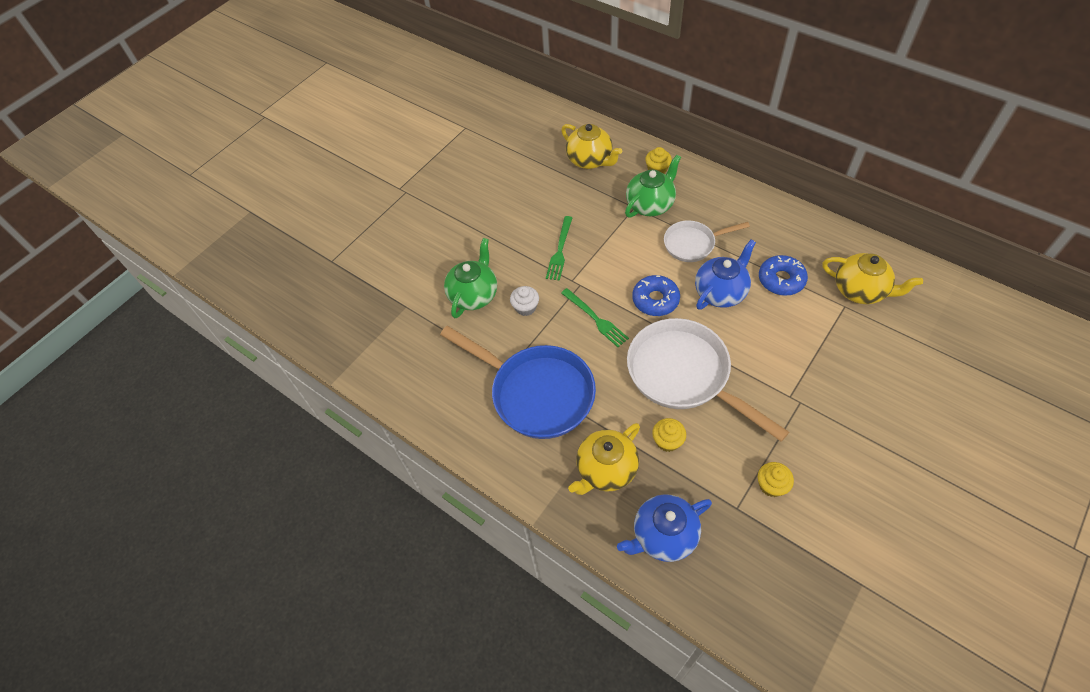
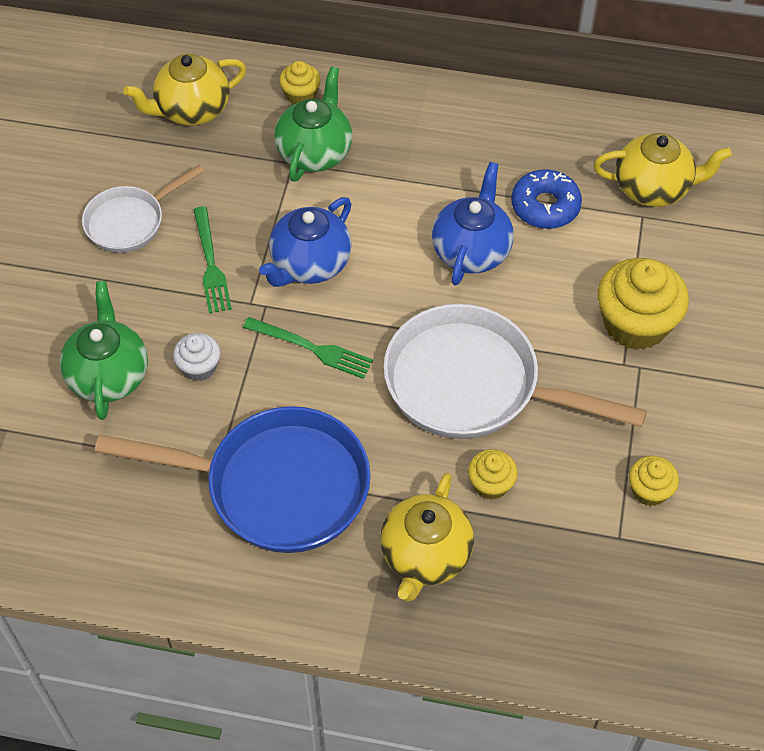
camera: 30 degrees left, 0 degrees up
(590, 160) = (191, 110): yellow teapot -> yellow teapot turned 135 degrees clockwise
(655, 300) = (385, 292): blue donut -> none
(663, 535) = (541, 612): blue teapot -> blue teapot (309, 264)
(693, 244) = (402, 192): white pan -> white pan (130, 221)
(809, 373) = (635, 324): none -> yellow cupcake

